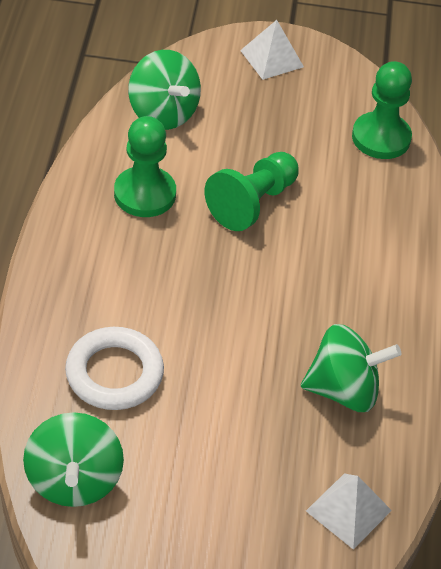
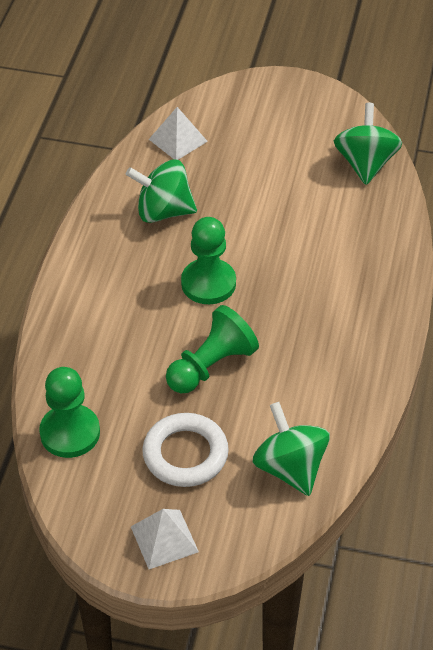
camera: 170 degrees left, 0 degrees up
(114, 373) = (338, 229): white ring -> white ring (185, 454)
(145, 194) = (311, 377): green pawn -> green pawn (208, 283)

